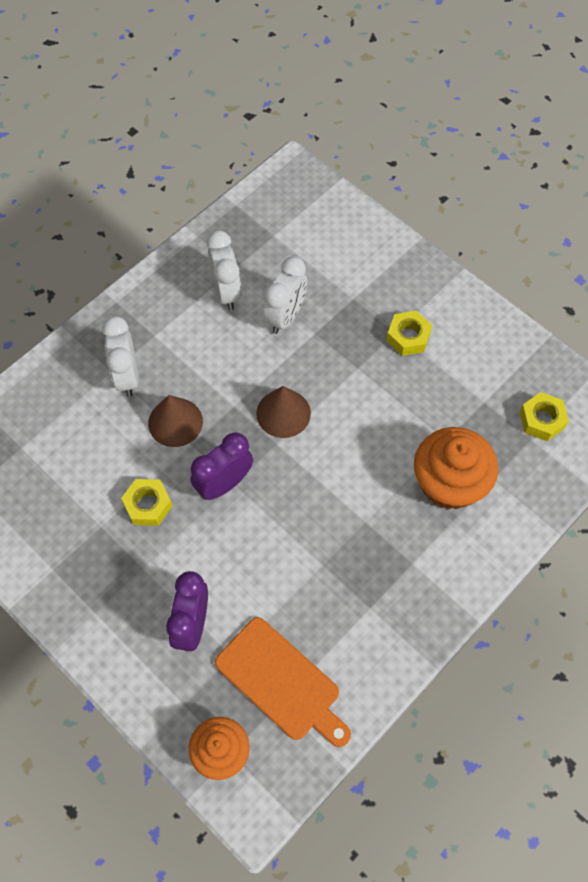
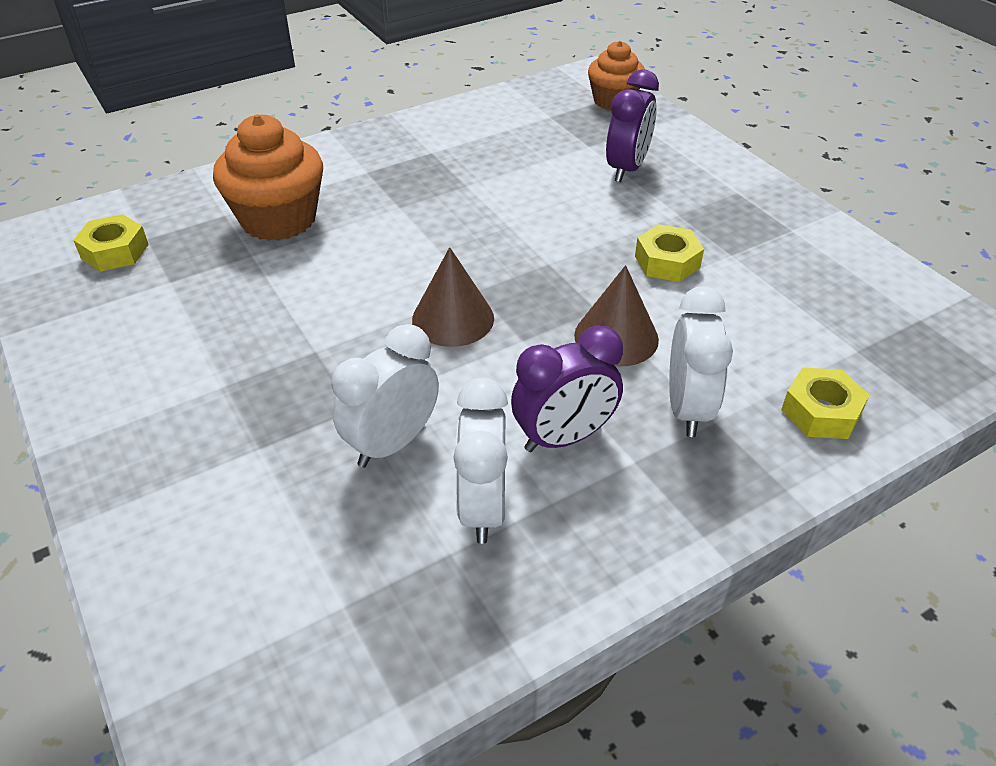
camera: 165 degrees left, 20 degrees down
(224, 483) = (561, 264): purple clock -> purple clock (564, 438)
(281, 682) = (543, 125): orange cutting board -> none
(408, 337) = (212, 373): yellow nut -> yellow nut (821, 412)

